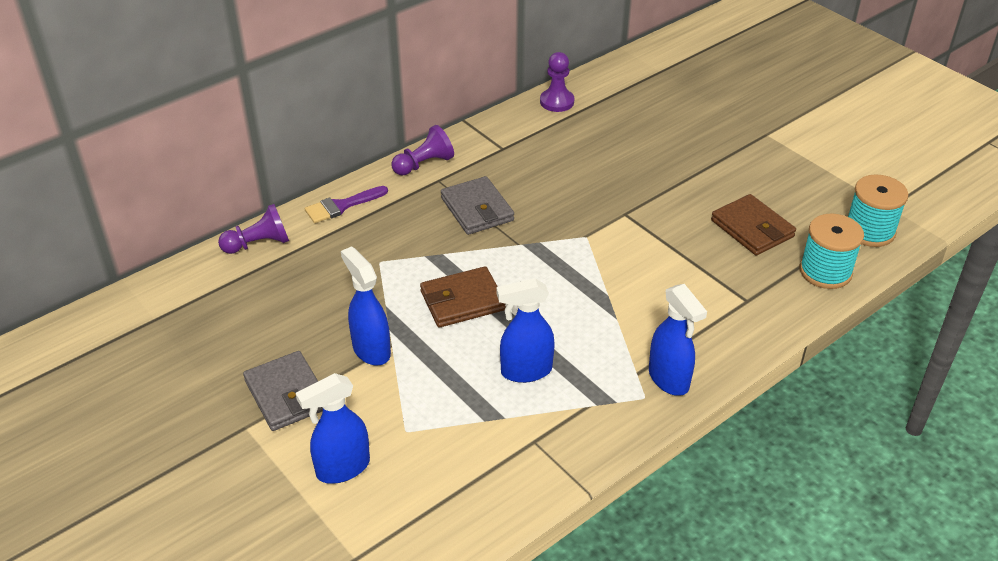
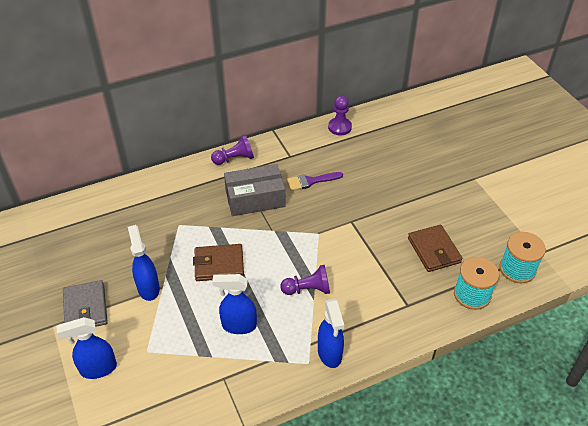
camera: 15 degrees right, 5 degrees up
(259, 244) = (110, 197): purple pawn -> purple pawn (308, 289)
(341, 206) = (171, 179): purple brush -> purple brush (310, 181)
(477, 209) = (255, 199): grey wallet -> grey box

